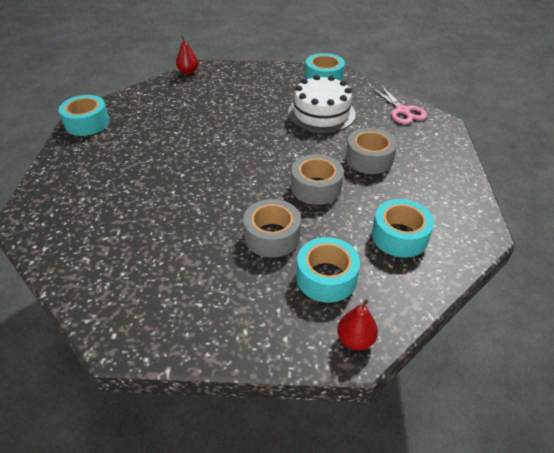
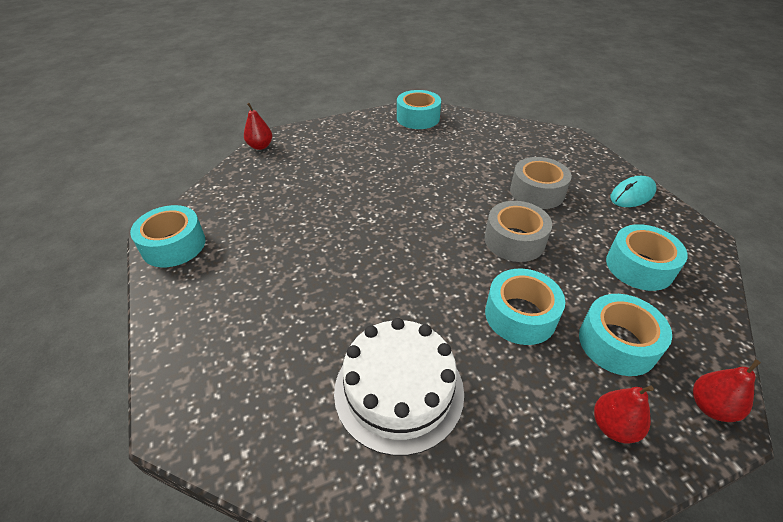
camera: 25 degrees left, 0 degrees up
(271, 322) = (613, 426): none -> red pear
(272, 236) = (520, 315): grey tape -> turquoise tape
(321, 113) = (448, 156): white cake -> white cake (399, 390)
(402, 111) = (522, 133): pink scissors -> none
(452, 184) = (632, 195): none -> turquoise mouse

